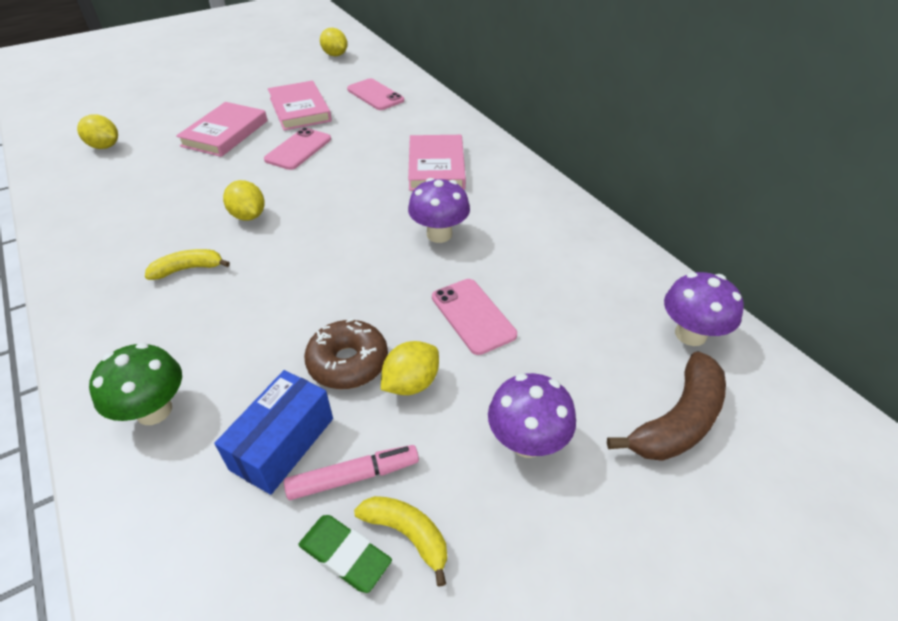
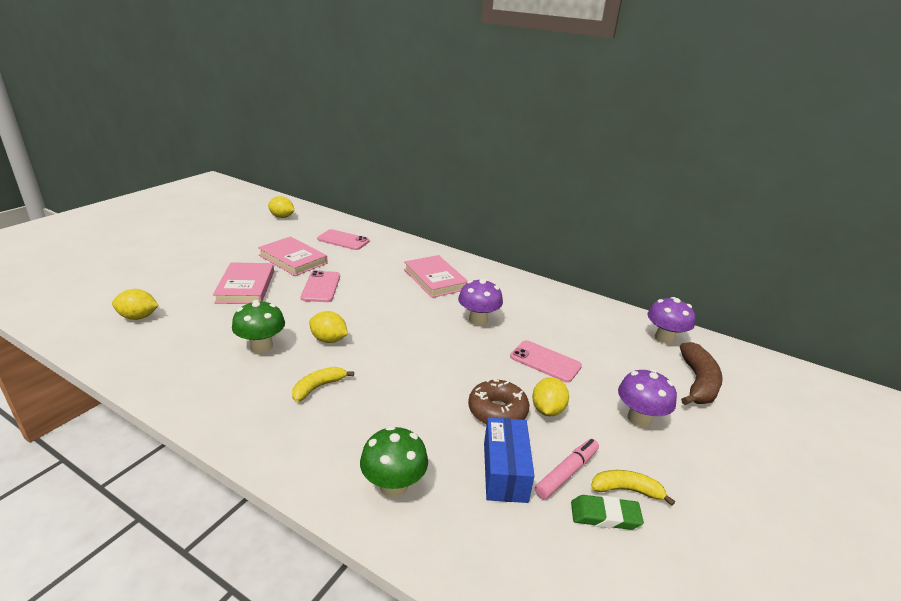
camera: 30 degrees left, 15 degrees down
(178, 206) = (261, 346): none -> green mushroom

